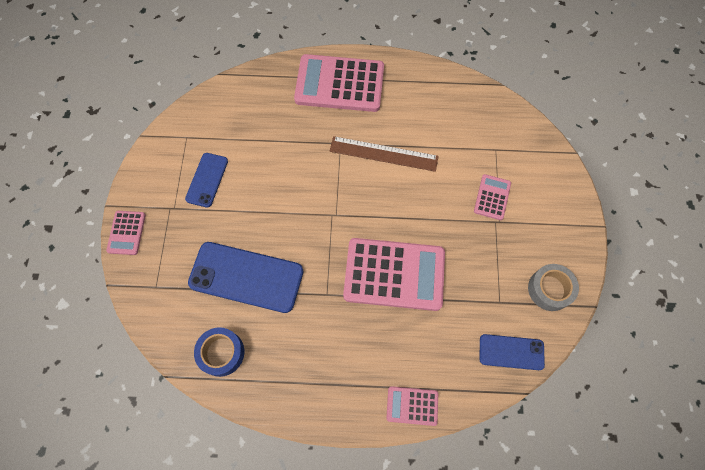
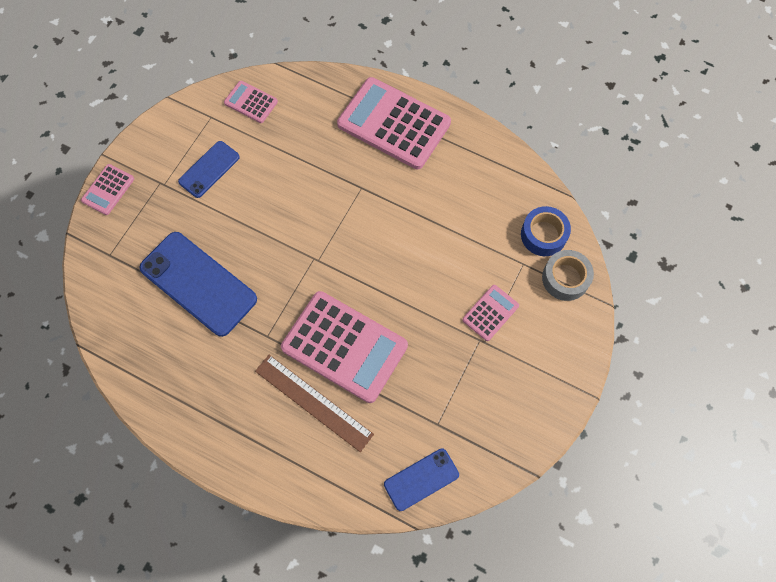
camera: 25 degrees right, 0 degrees up
(221, 353) = (138, 346): blue tape -> blue tape (543, 235)
(383, 153) = (400, 217): brown ruler -> brown ruler (313, 402)
(412, 405) = (293, 483): pink calculator -> pink calculator (251, 102)
(511, 352) = (421, 479): blue phone -> blue phone turned 60 degrees counterclockwise
(549, 289) = (498, 435): grey tape -> grey tape (565, 278)

